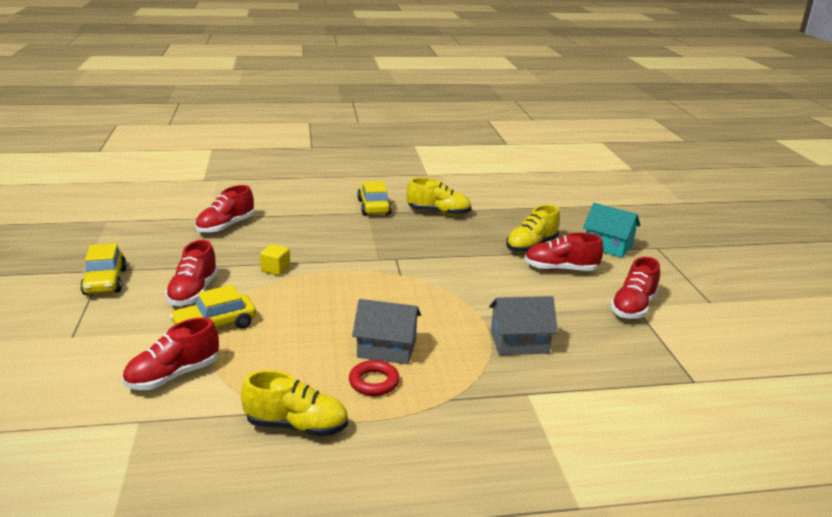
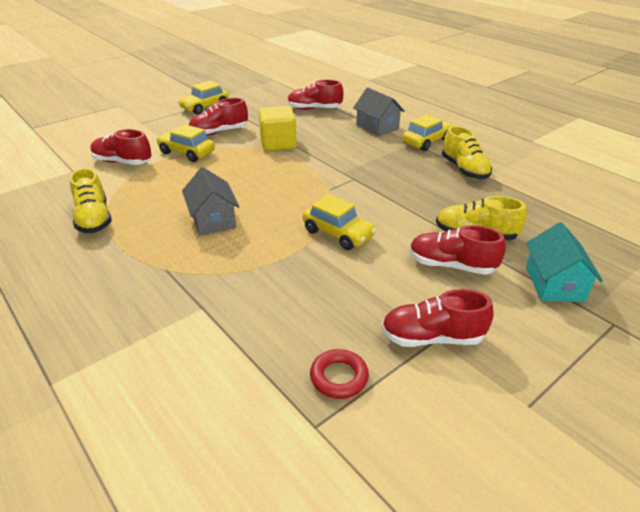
camera: 60 degrees right, 10 degrees up
(275, 269) = (278, 144): yellow cube -> yellow cube, size x1.83
(374, 382) = (164, 229): red ring -> red ring (339, 377)
(477, 296) = (338, 233): none -> yellow car
(519, 342) = (281, 279): grey house -> grey house (377, 127)
(560, 269) = (451, 265): red shoe -> red shoe turned 45 degrees counterclockwise

